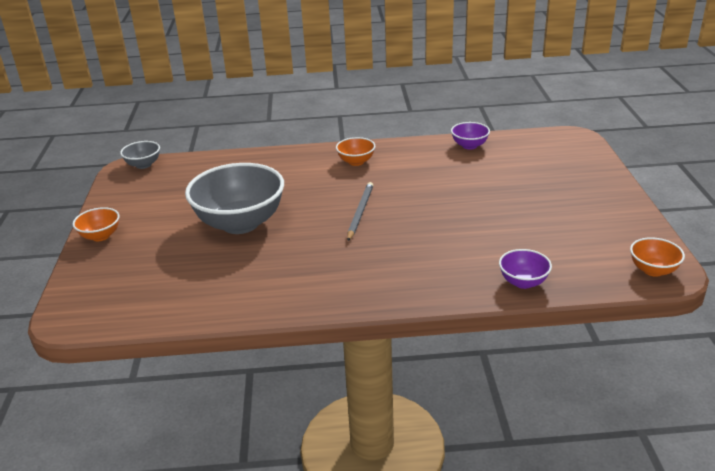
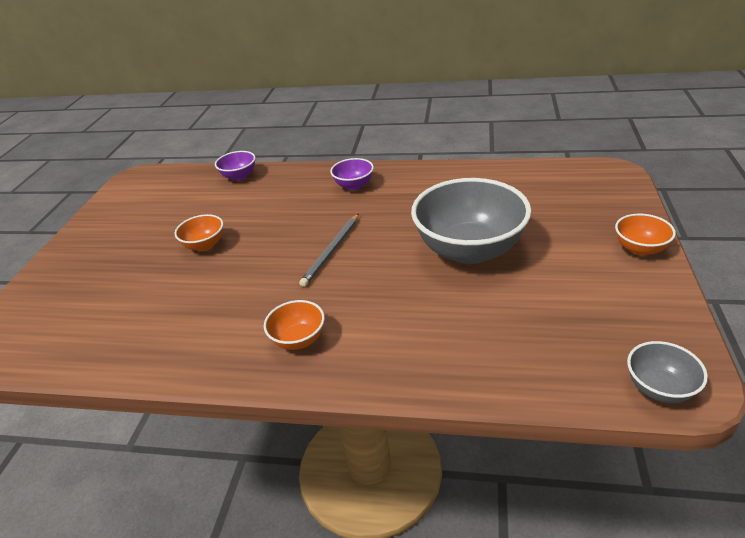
camera: 165 degrees left, 5 degrees up
(469, 146) = (124, 351): purple bowl -> purple bowl (354, 185)
(653, 270) = (142, 178): orange bowl -> orange bowl (205, 245)

